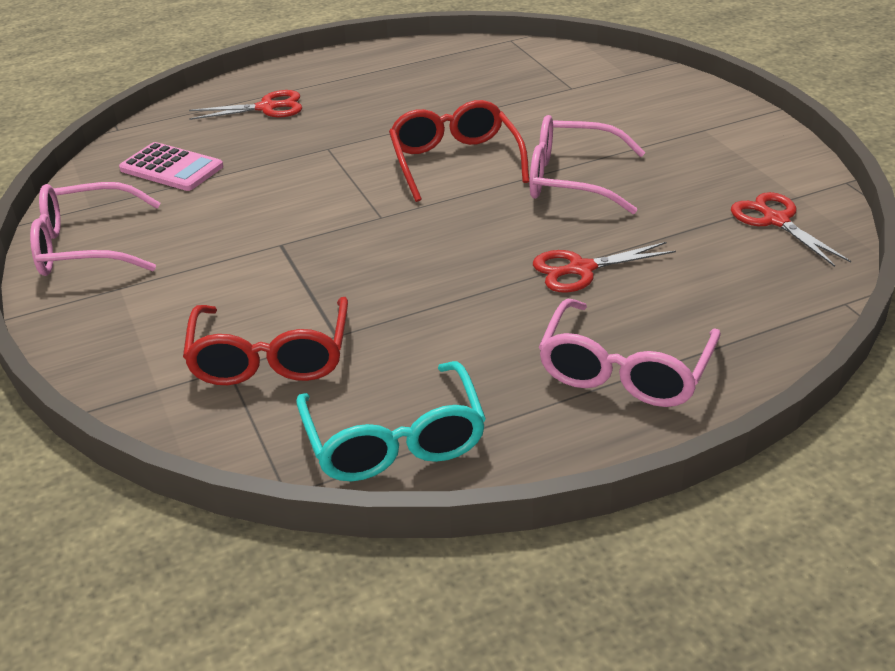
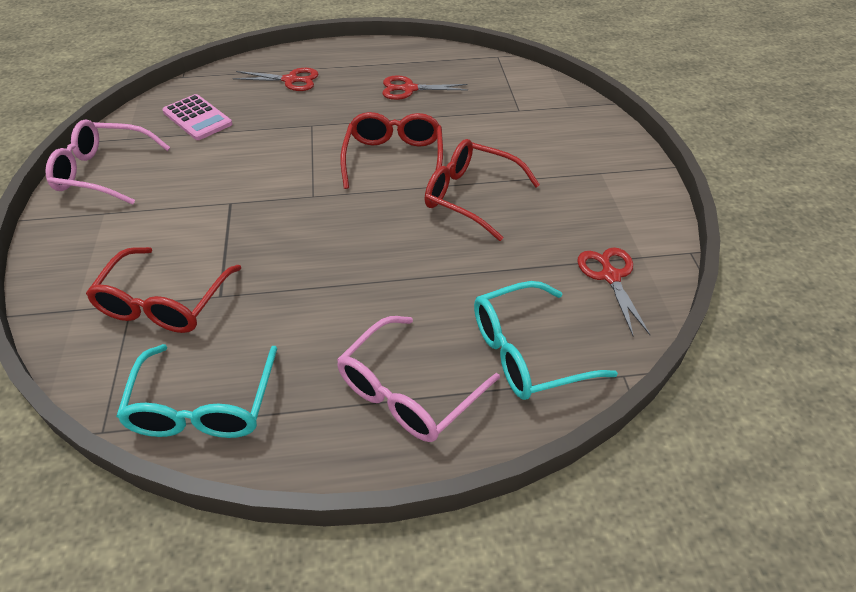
camera: 15 degrees right, 10 degrees up
(571, 180) = (470, 196): pink glasses -> red glasses
(580, 269) = (430, 283): red scissors -> red scissors (409, 89)
(730, 307) = (526, 353): none -> turquoise glasses

